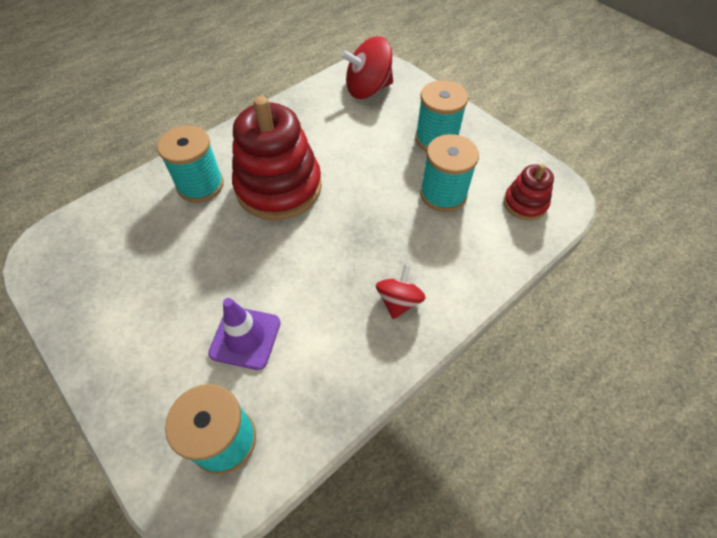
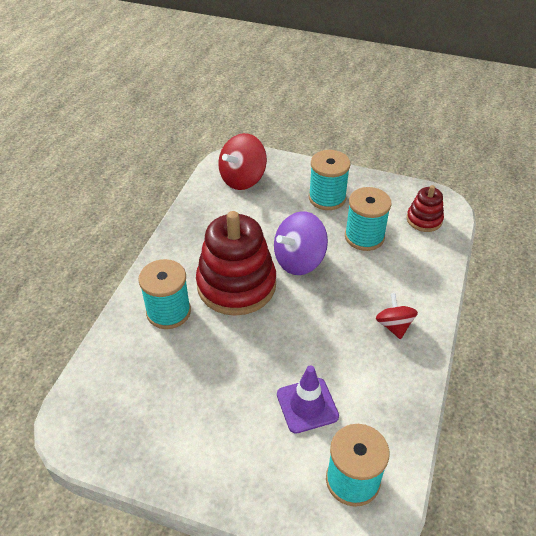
camera: 30 degrees left, 10 degrees down
(357, 190) = (299, 260): none -> purple spinning top

